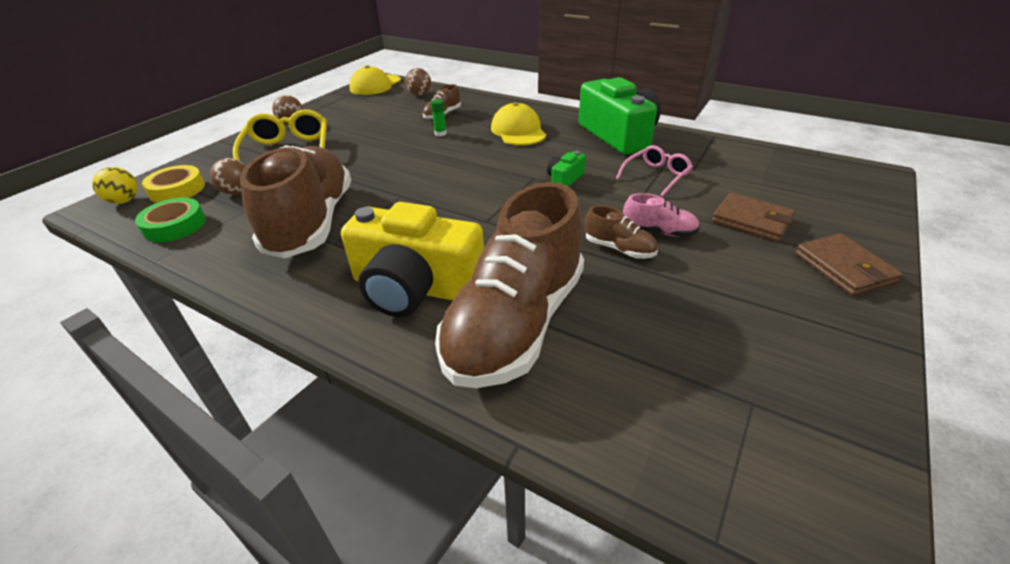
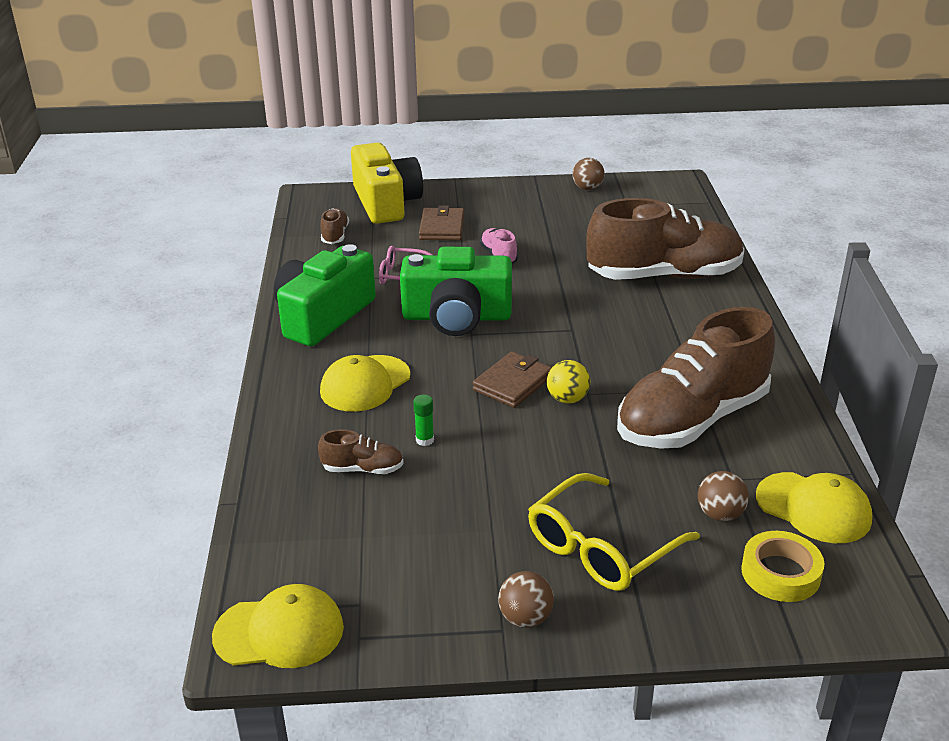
camera: 125 degrees left, 5 degrees down
(124, 201) = (851, 599): yellow ball -> yellow ball (567, 399)
(175, 226) = (813, 508): green tape -> yellow cap
(415, 287) = (686, 324): yellow camera -> yellow camera (386, 203)
(420, 94) = (292, 540): brown ball -> brown ball (587, 188)
(564, 179) = (456, 317): green camera -> green camera, size x2.33
(619, 249) = (540, 264): brown shoe -> brown shoe (335, 235)
(843, 268) = (472, 195): brown wallet -> brown wallet (513, 383)

